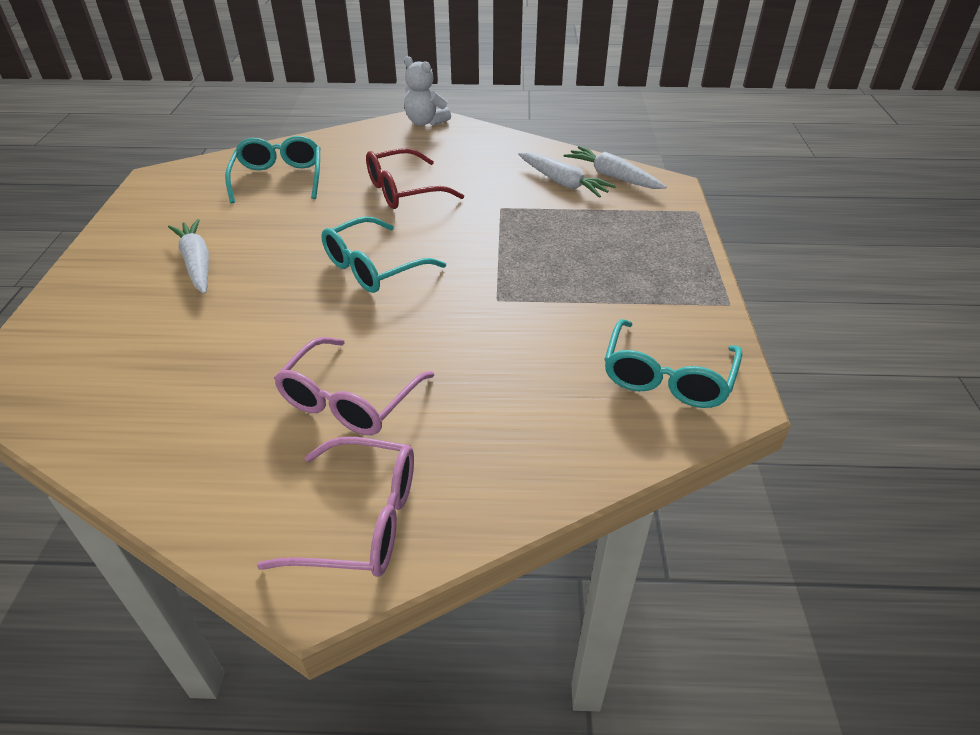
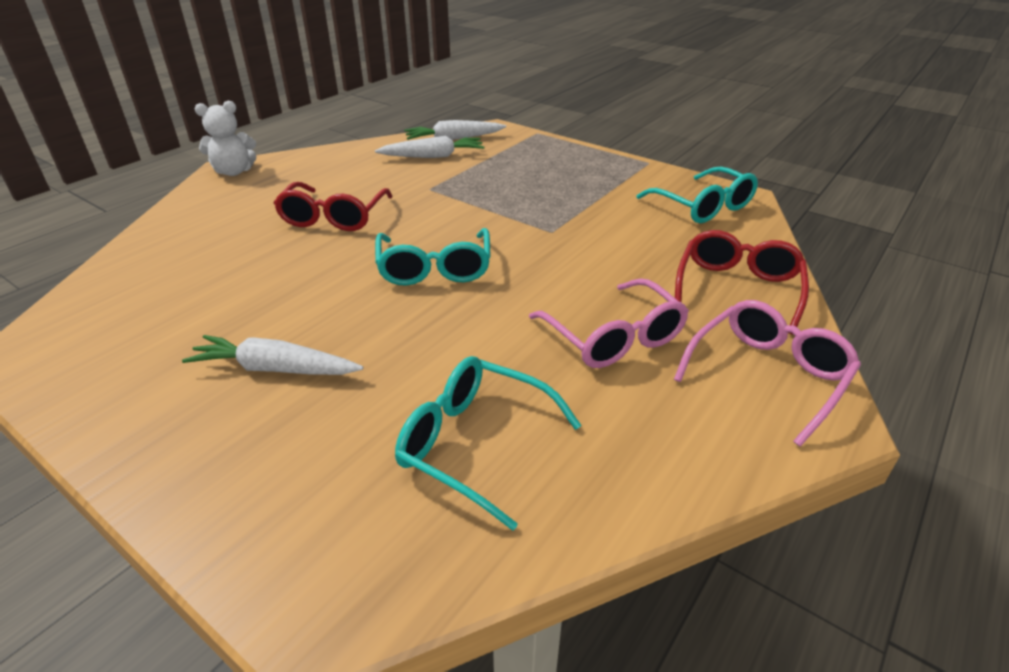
camera: 55 degrees left, 5 degrees down
(279, 179) = (191, 272): turquoise glasses -> turquoise glasses (476, 444)
(505, 456) = (737, 289): none -> red glasses

